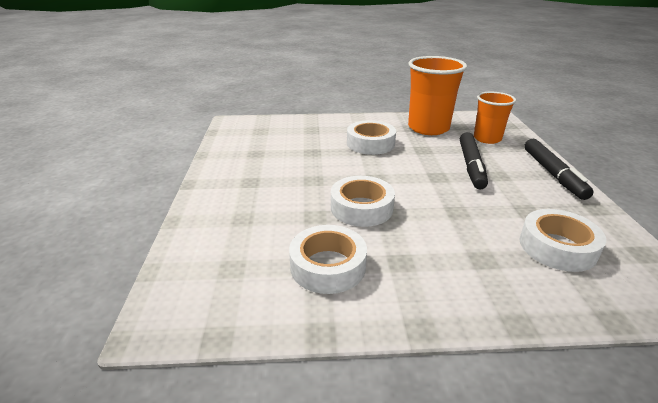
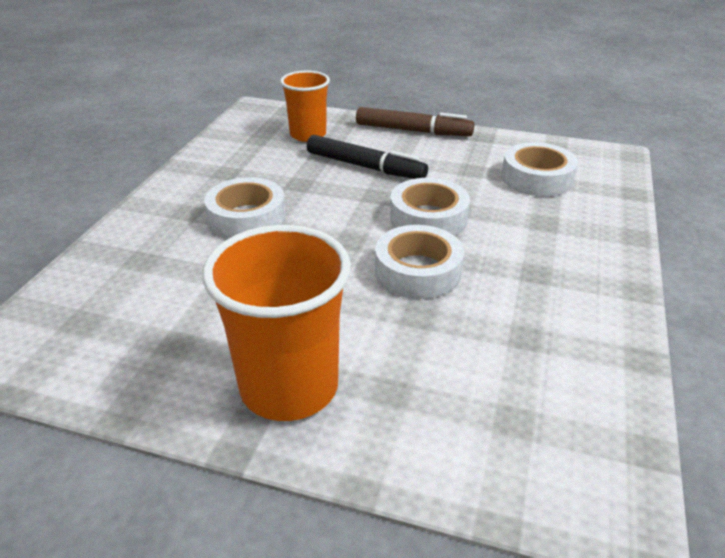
camera: 70 degrees left, 5 degrees up
(328, 266) = (531, 328): white tape -> white tape (428, 218)
(428, 128) = (242, 161): orange cup -> orange cup (289, 387)
(553, 174) = (413, 131): black marker -> brown marker

